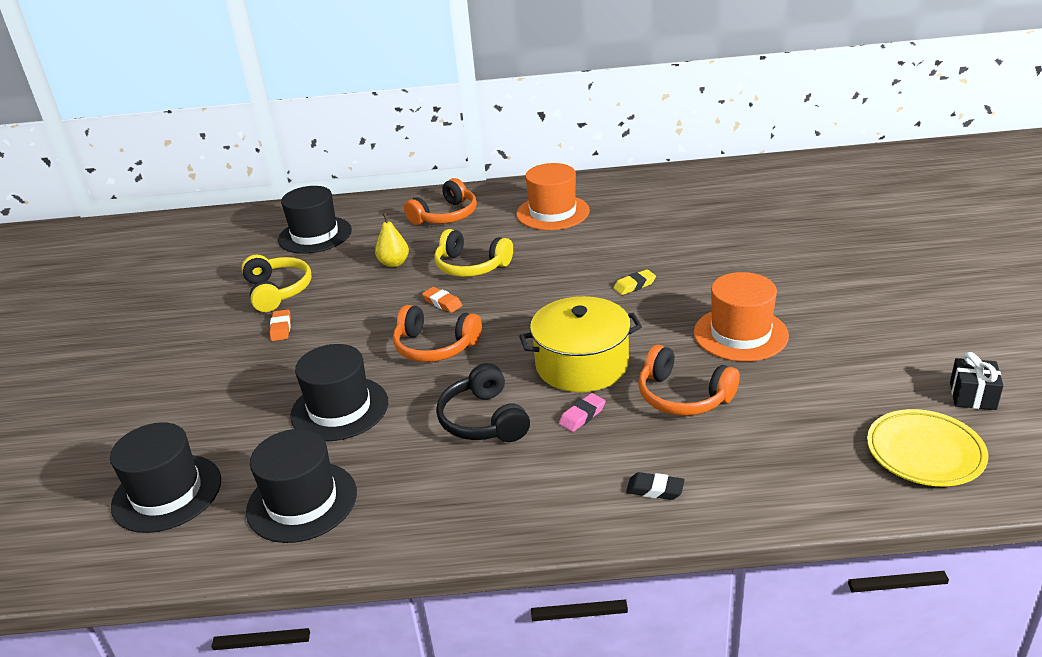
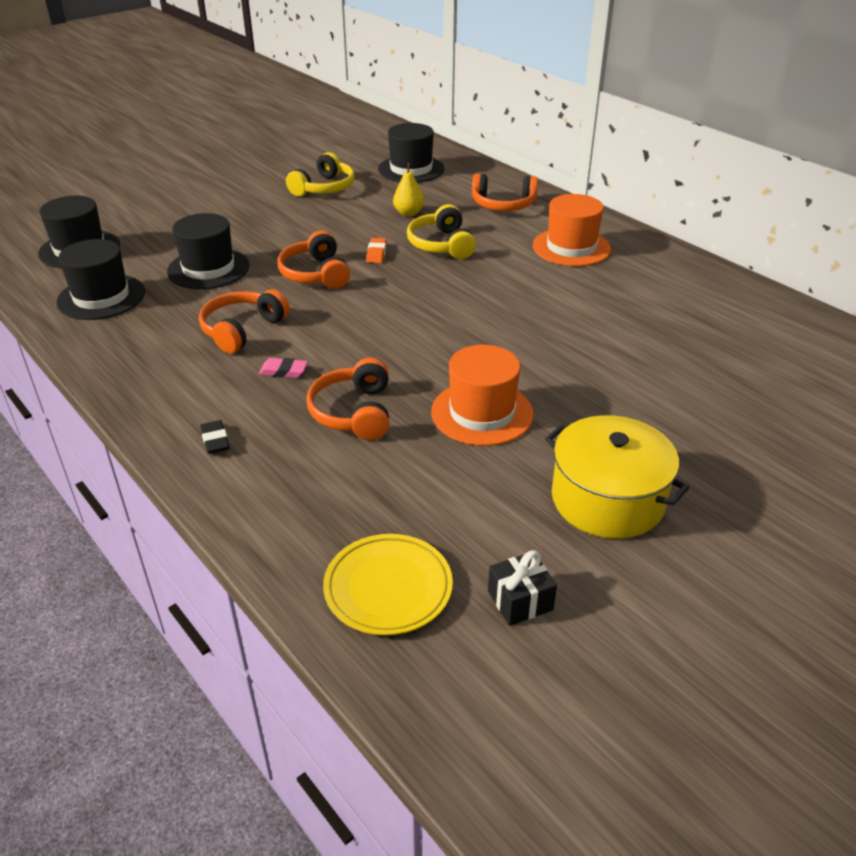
camera: 50 degrees right, 5 degrees up
(281, 328) = (281, 208): orange eraser -> none
(483, 420) = (242, 330): black headphones -> orange headphones
(582, 365) = (353, 346): yellow pot -> yellow pot (607, 499)
(634, 285) = (500, 329): yellow eraser -> none

